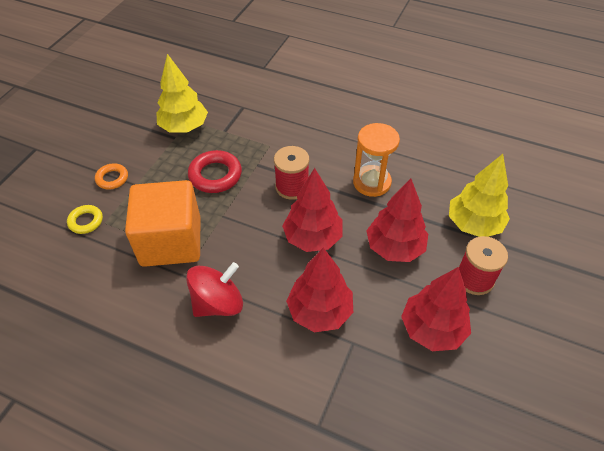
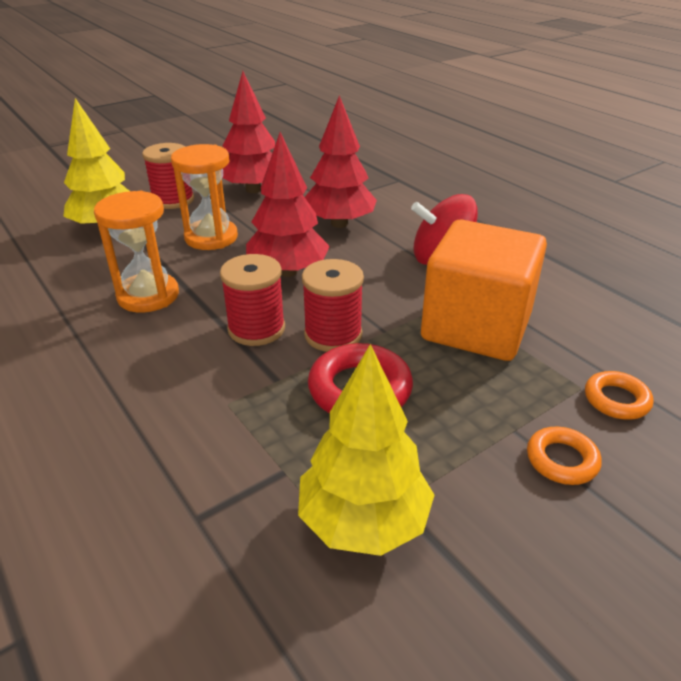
camera: 150 degrees left, 15 degrees down
(86, 221) = (616, 400): yellow ring -> orange ring
(249, 201) = (333, 335): none -> red spool
(394, 247) = (211, 237): red tree -> orange hourglass

